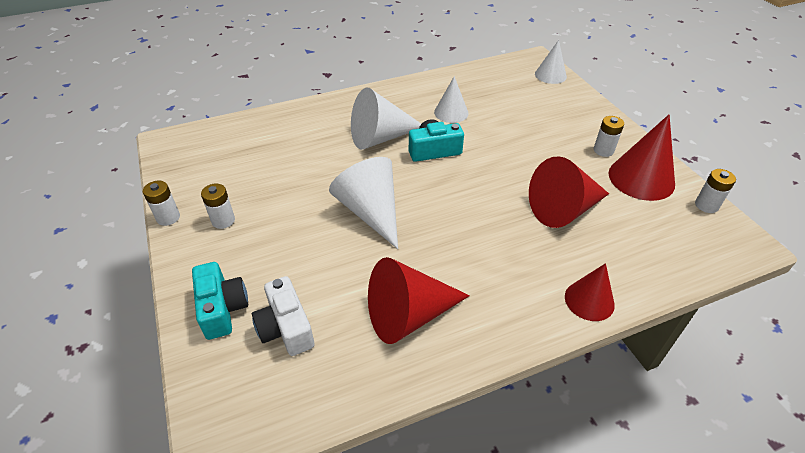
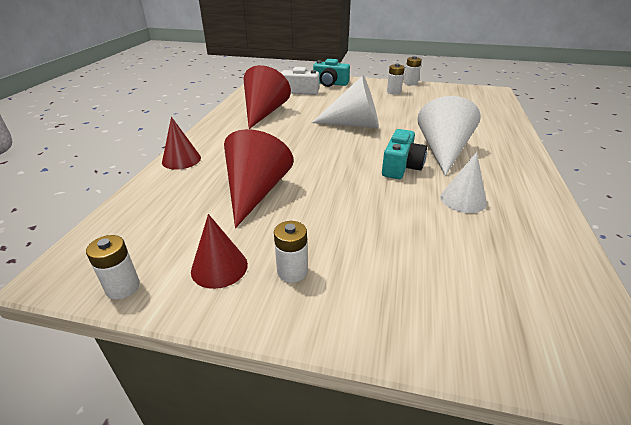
camera: 125 degrees right, 10 degrees down
(550, 75) = (534, 354): white cone -> none
(641, 178) = (219, 267): red cone -> red cone, size x0.62

